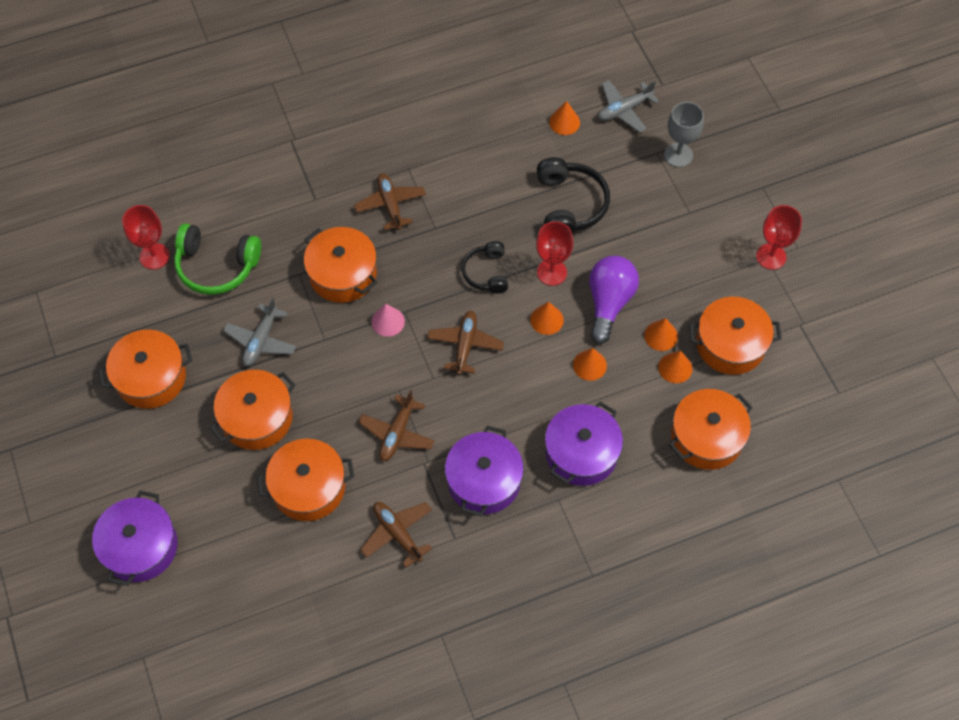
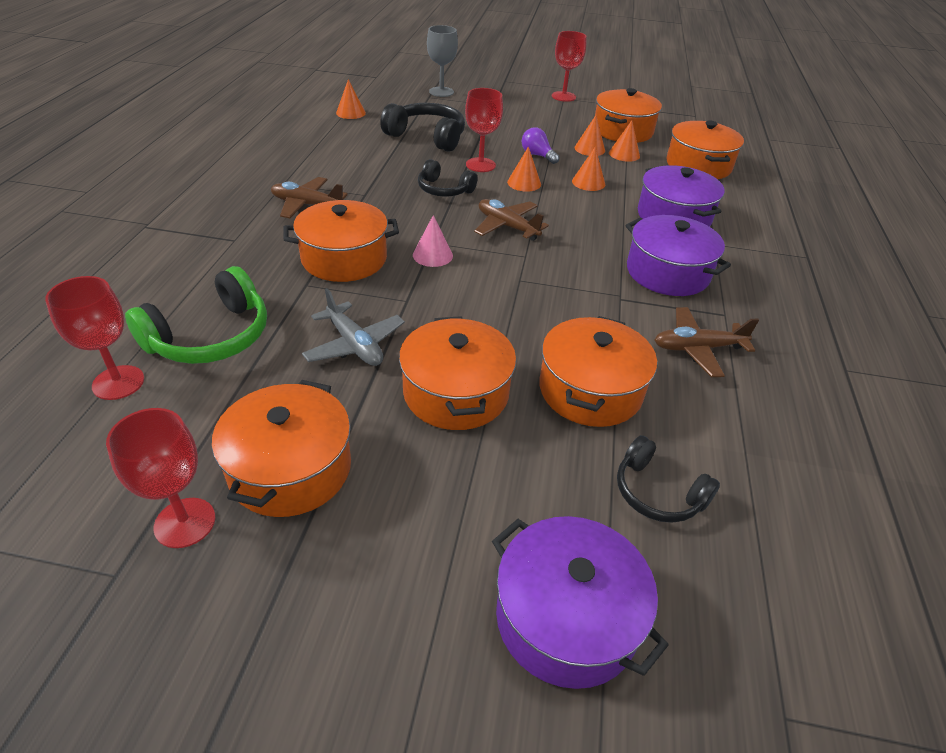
camera: 60 degrees left, 20 degrees down
(94, 359) = (185, 522): none -> red goblet
(245, 557) = (657, 493): none -> black headphones
(397, 433) = (570, 300): brown plane -> none
(609, 303) = (537, 155): purple light bulb -> purple light bulb, size x0.55
(624, 109) = (375, 93): grey plane -> none

